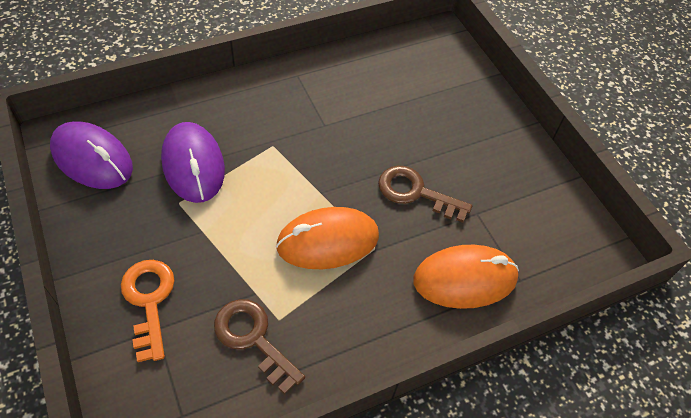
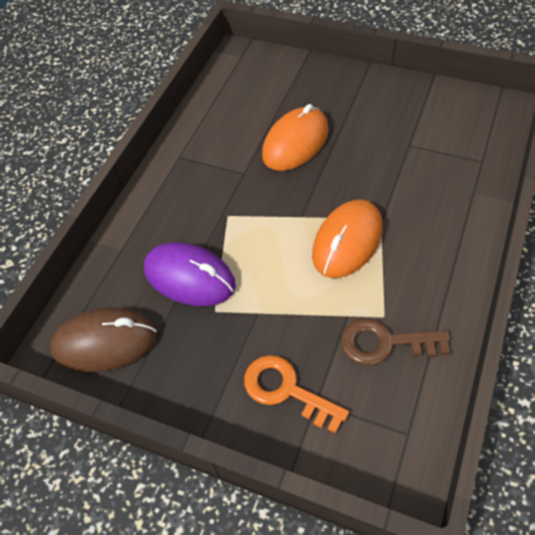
camera: 35 degrees left, 0 degrees up
(92, 159) = (105, 342): purple mouse -> brown mouse
(415, 193) = (358, 164): brown key -> none
(465, 279) = (453, 188): orange mouse -> orange mouse (295, 143)

